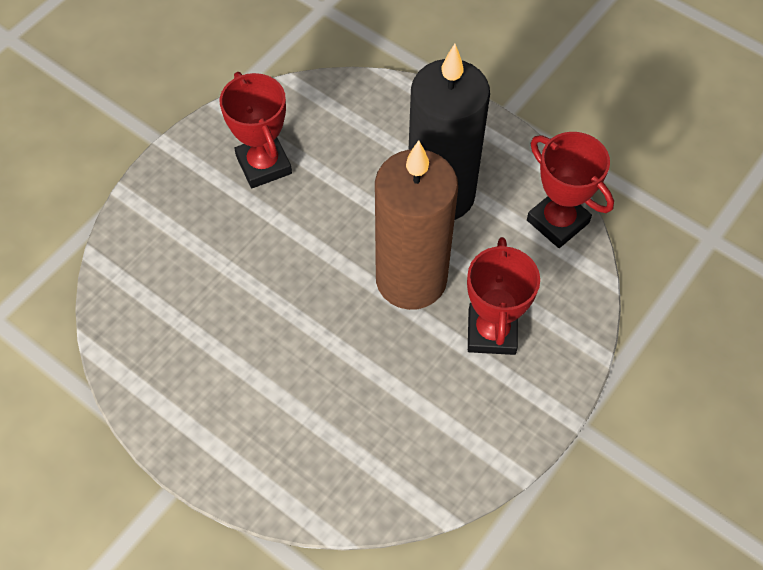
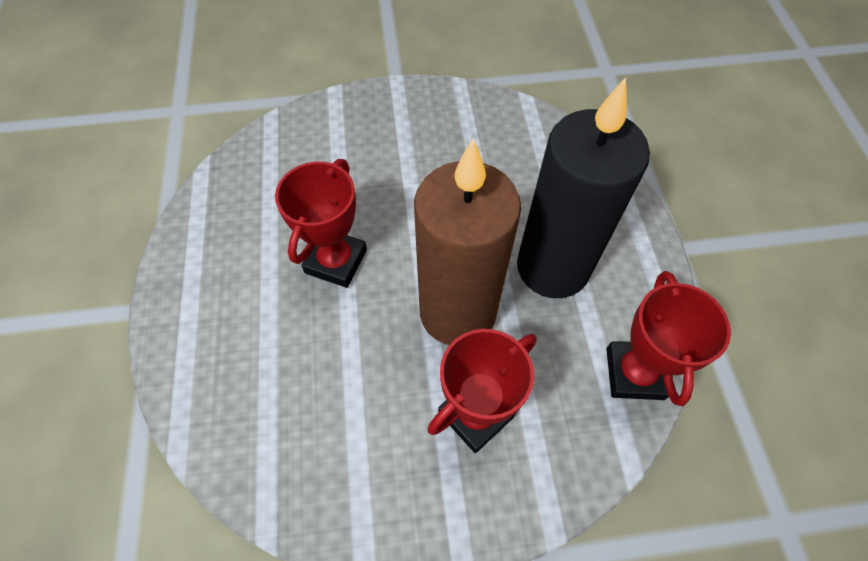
camera: 45 degrees right, 0 degrees up
(264, 165) = (443, 142): red trophy -> red trophy (336, 261)

